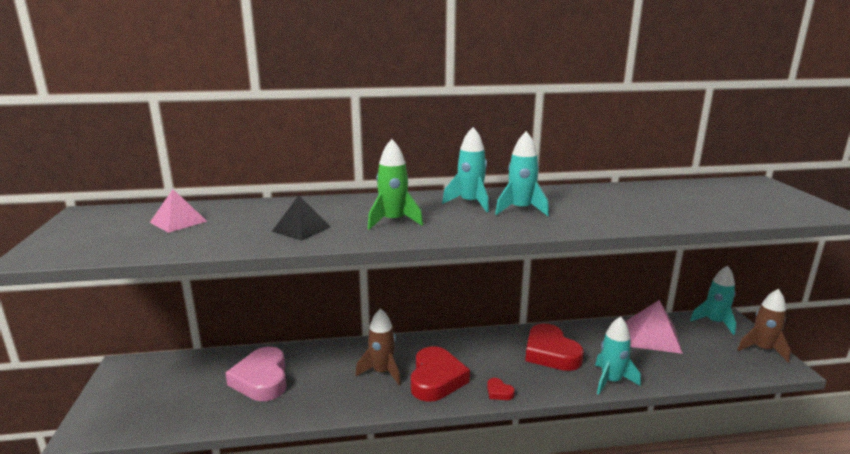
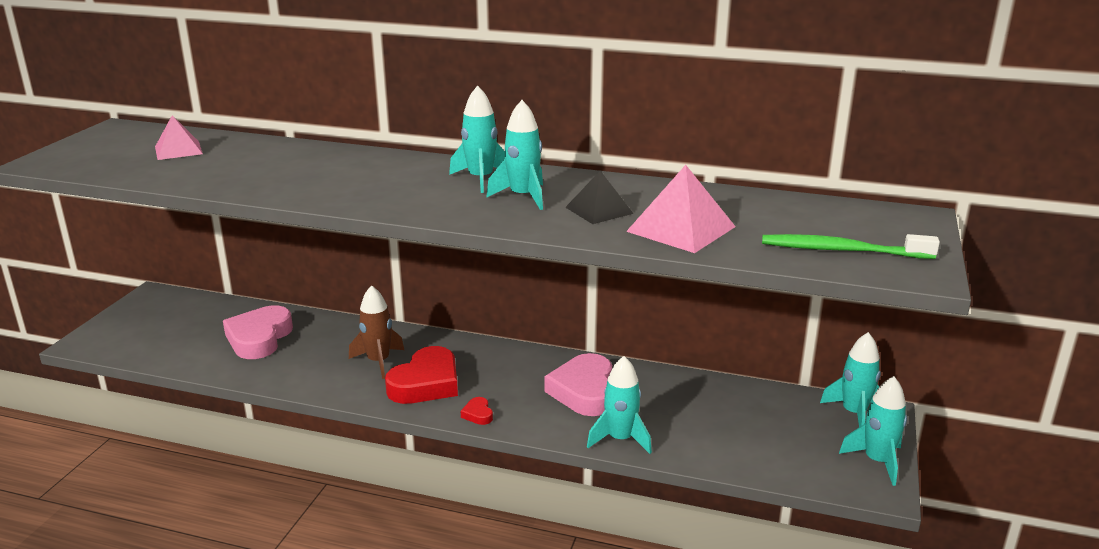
camera: 25 degrees right, 5 degrees up
(301, 229) = (272, 177): black pyramid -> black pyramid (599, 210)
(393, 221) = (368, 185): green rocket -> none
(551, 353) = (584, 391): red heart -> pink heart
(652, 336) = (740, 407): pink pyramid -> pink pyramid (681, 229)
(762, 349) = (877, 461): brown rocket -> turquoise rocket
(765, 207) = (842, 251): none -> green toothbrush

